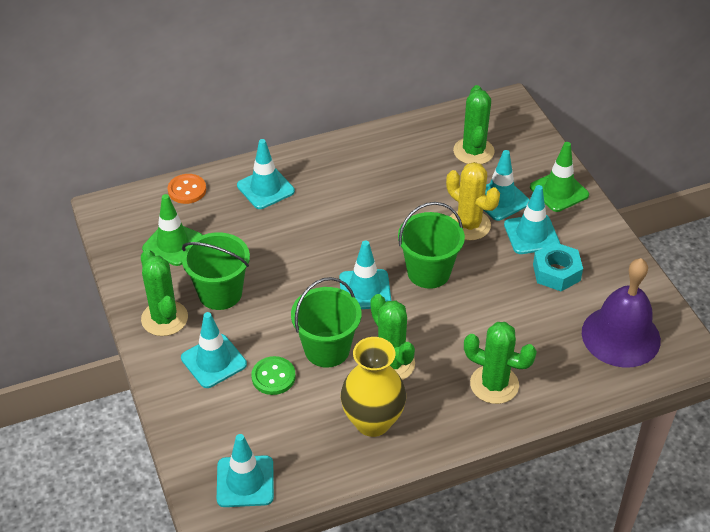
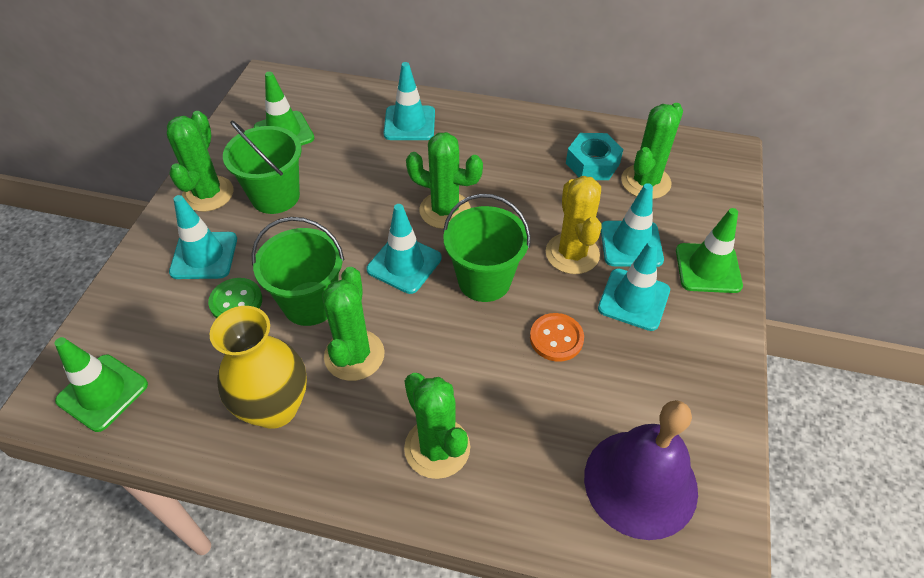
camera: 35 degrees right, 5 degrees up
(187, 190) = (343, 94): orange button -> orange button (556, 338)
(245, 481) = (102, 392): turquoise traffic cone -> green traffic cone
(356, 239) = (445, 210): none -> green cactus
(556, 272) = (626, 358): turquoise nut -> turquoise nut (592, 163)

